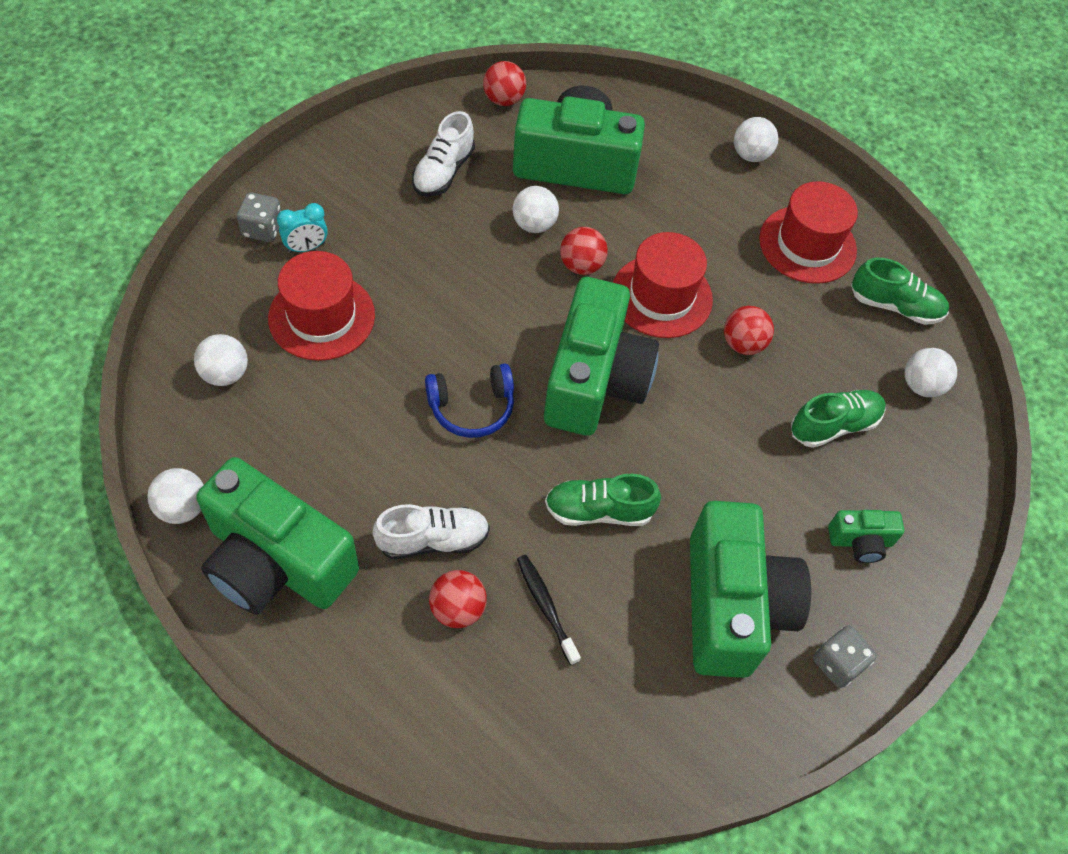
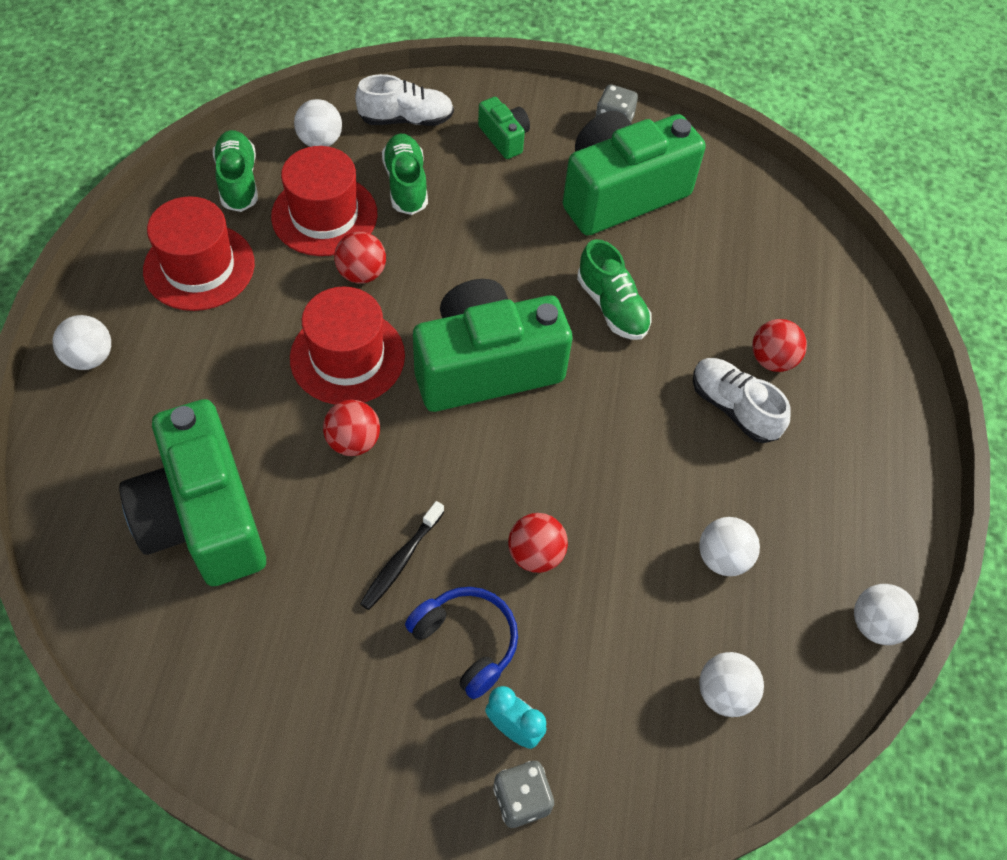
camera: 120 degrees left, 0 degrees up
(276, 562) = (851, 512): green camera -> none
(321, 317) = (590, 647): red hat -> red hat (324, 215)
(443, 172) = (301, 651): white shoe -> white shoe (406, 119)
(472, 407) = (589, 448): blue headphones -> blue headphones (466, 642)
(503, 100) = (133, 653): red ball -> red ball (535, 554)
(534, 224) = (324, 512): white ball -> white ball (722, 558)
(546, 607) = (720, 304): black toothbrush -> black toothbrush (401, 560)
(834, 425) = (406, 184): green shoe -> green shoe turned 45 degrees clockwise

